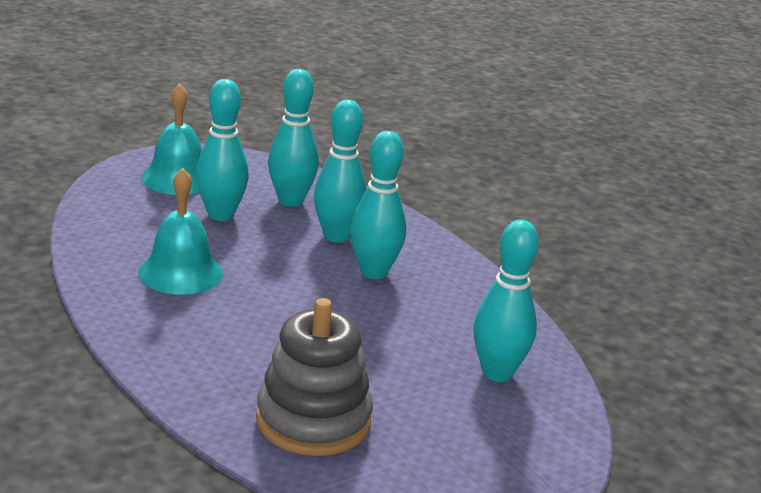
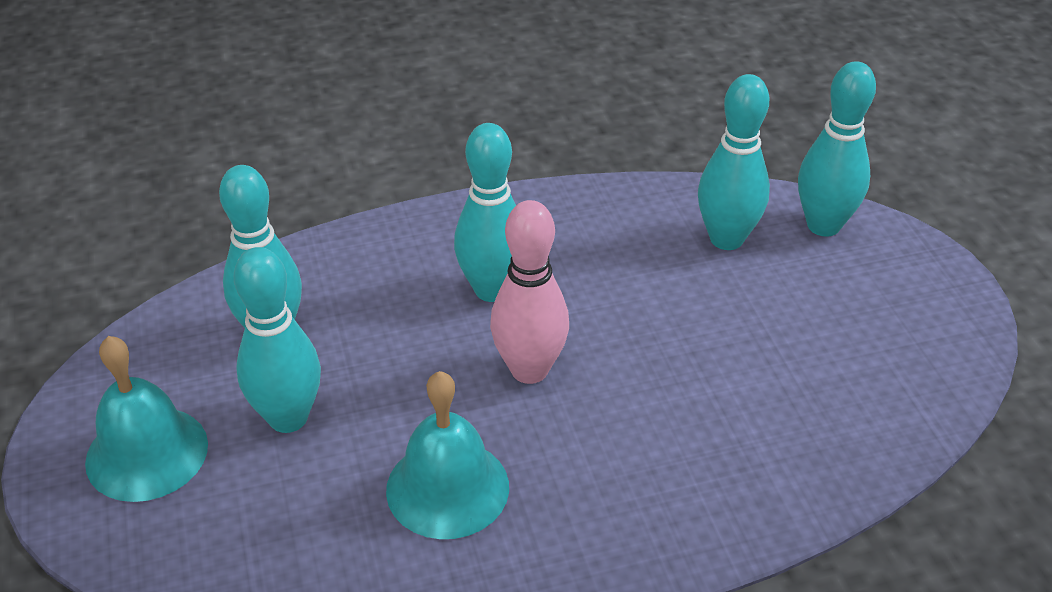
camera: 70 degrees left, 15 degrees up
(299, 293) = (529, 370): none -> pink bowling pin
(313, 420) = (812, 408): grey stacking toy -> none
(336, 236) = (389, 306): turquoise bowling pin -> turquoise bowling pin (823, 225)

